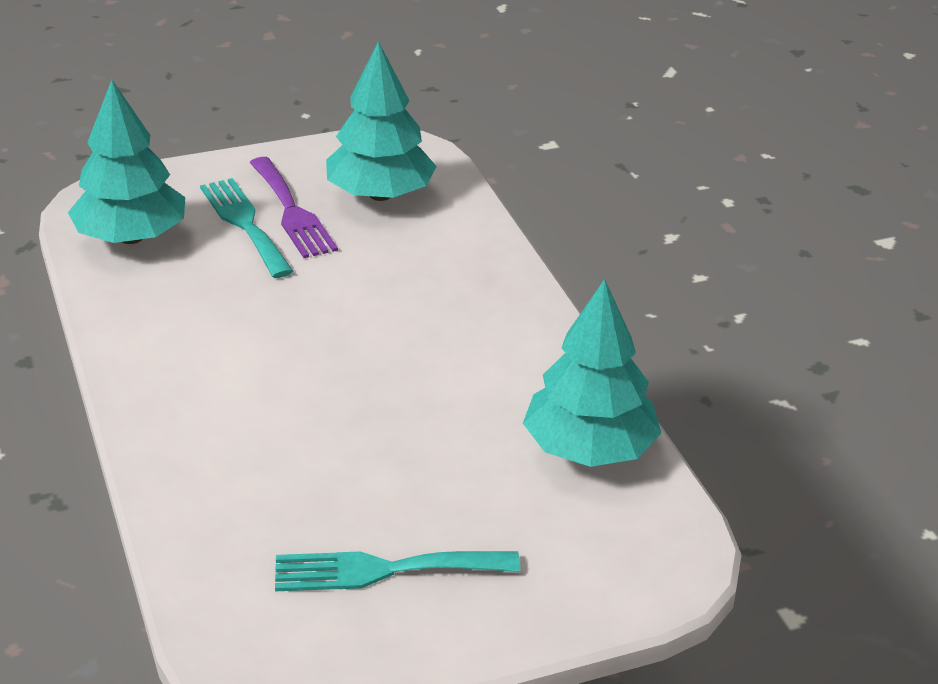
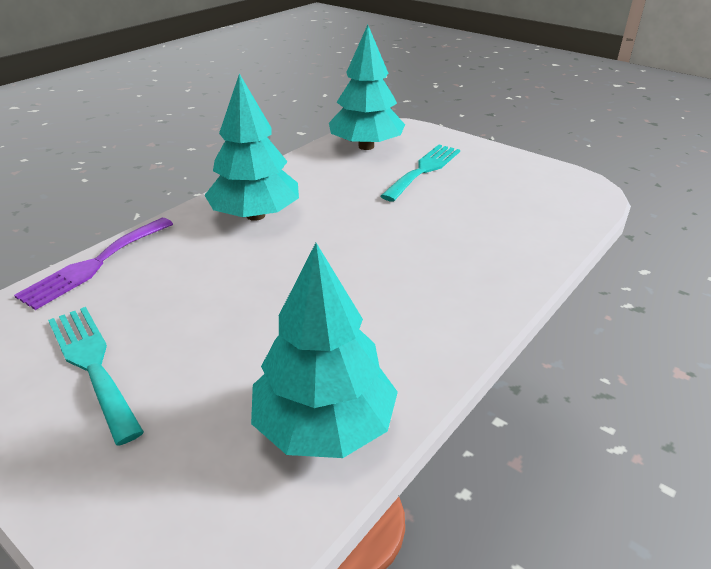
camera: 60 degrees right, 0 degrees up
(292, 212) = (457, 179): purple fork -> purple fork (94, 264)
(380, 194) = (522, 199): turquoise tree -> turquoise tree (255, 215)

